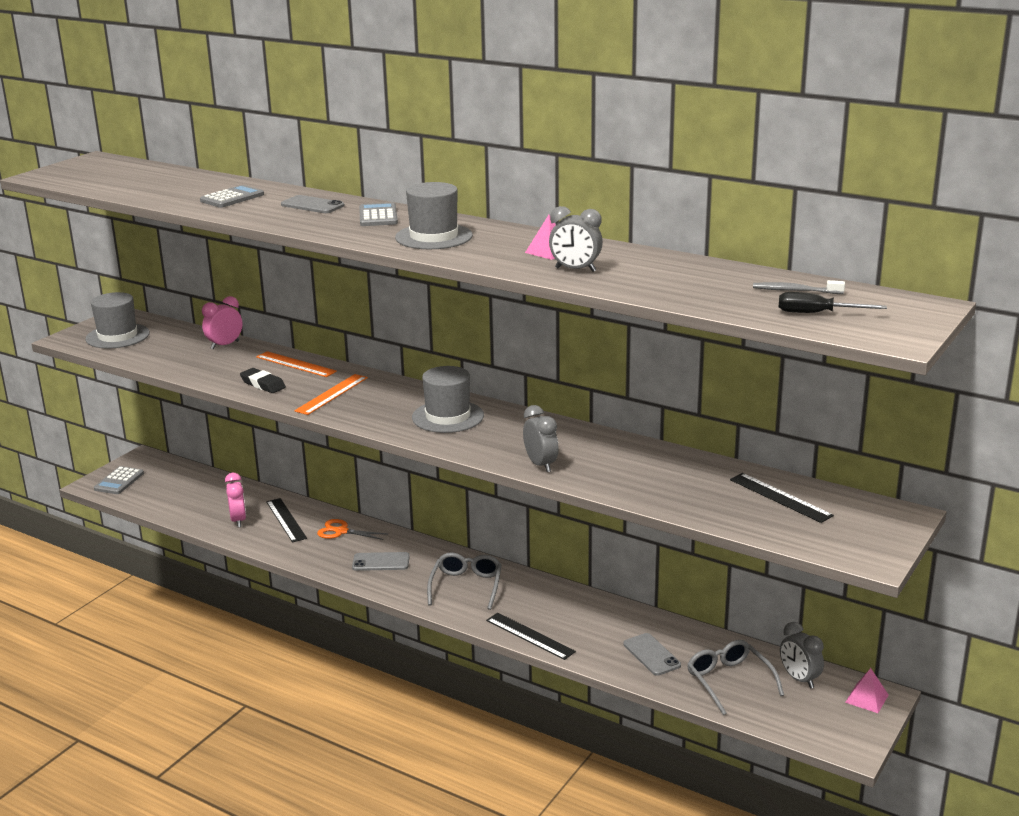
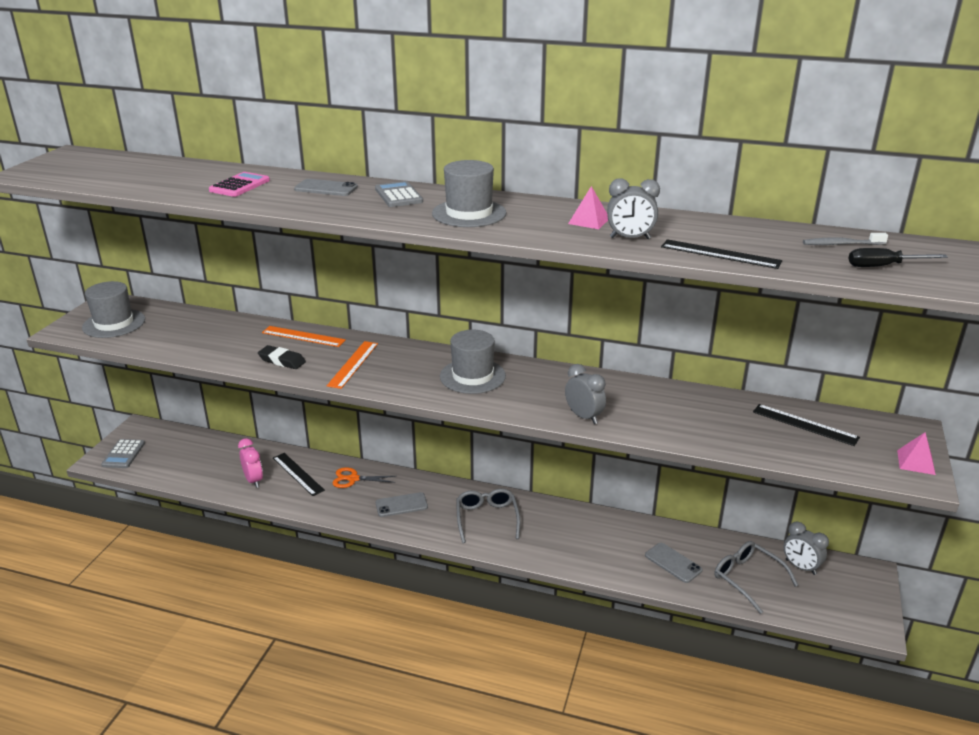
camera: 15 degrees left, 5 degrees up
(224, 345) = (225, 323): pink clock -> none
(232, 198) = (240, 185): grey calculator -> pink calculator
(530, 636) = (564, 560): black ruler -> black ruler (720, 254)
(867, 698) = (861, 577): pink pyramid -> pink pyramid (916, 462)

